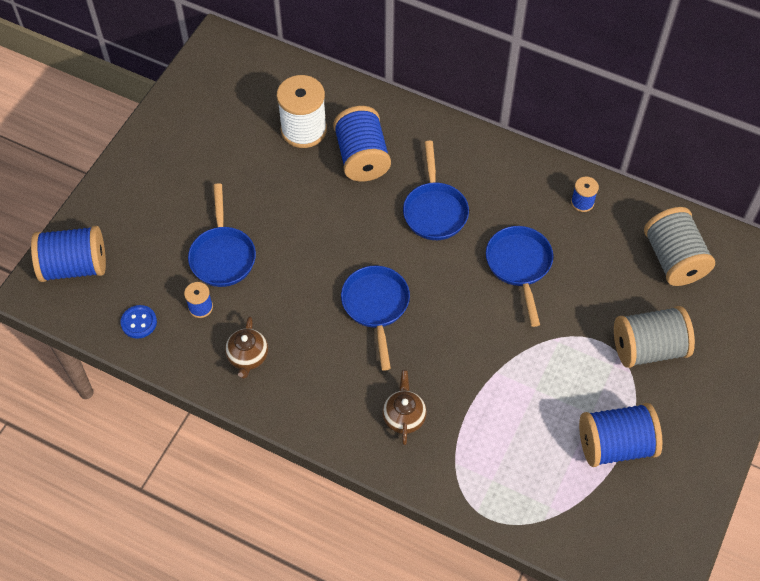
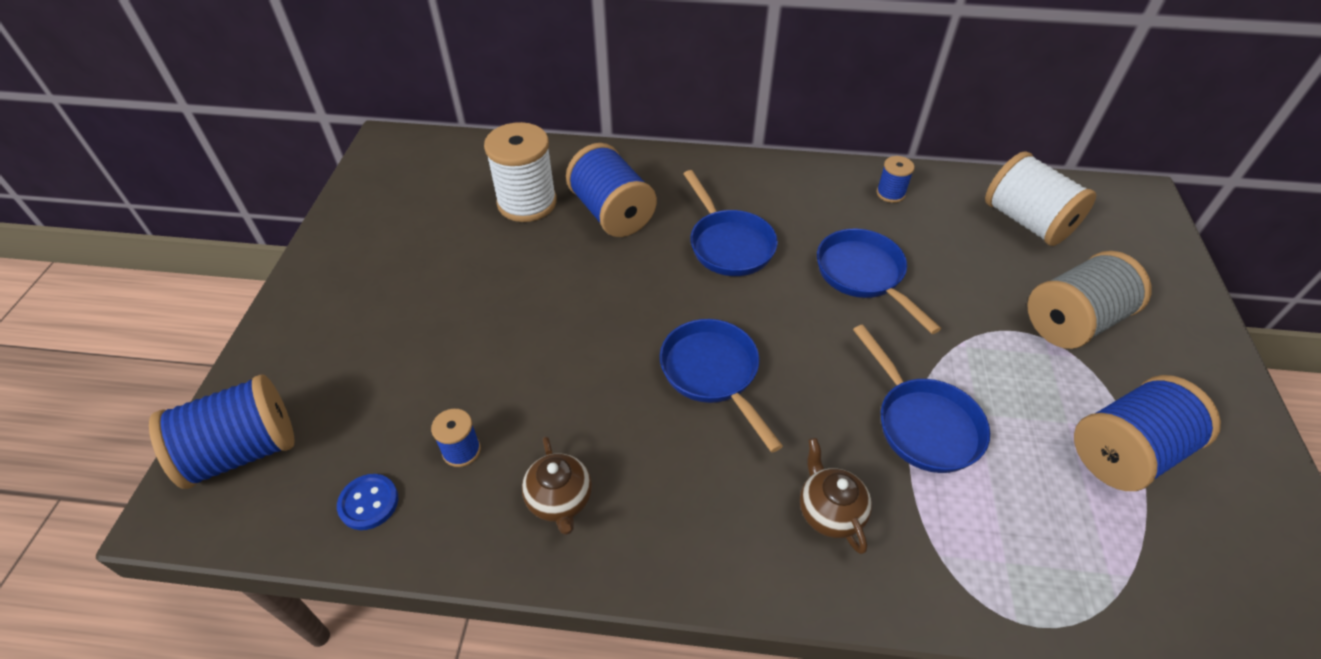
camera: 20 degrees left, 10 degrees down
(222, 255) = (471, 371): blue pan -> blue pan (922, 424)
(673, 259) = (1027, 221): grey spool -> white spool

